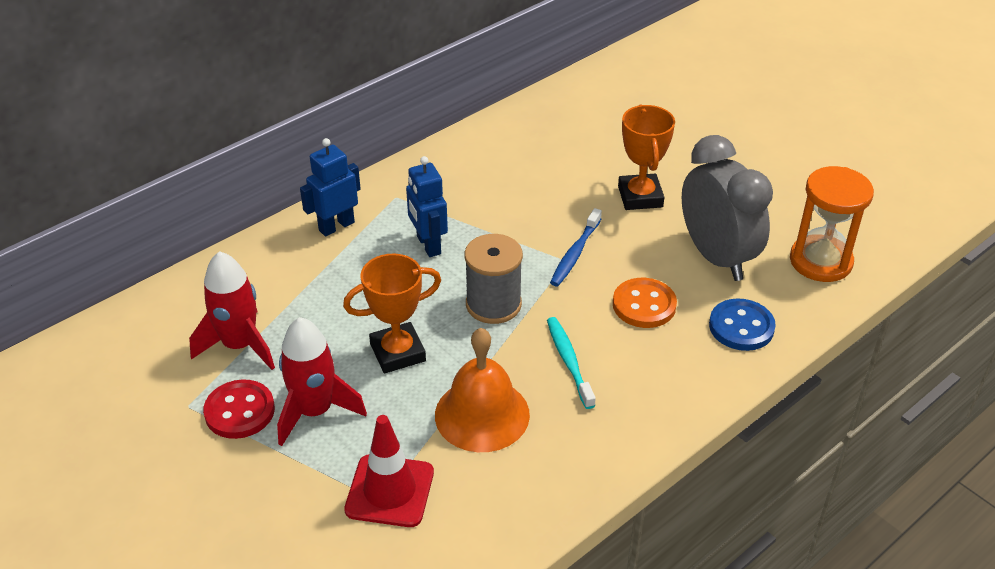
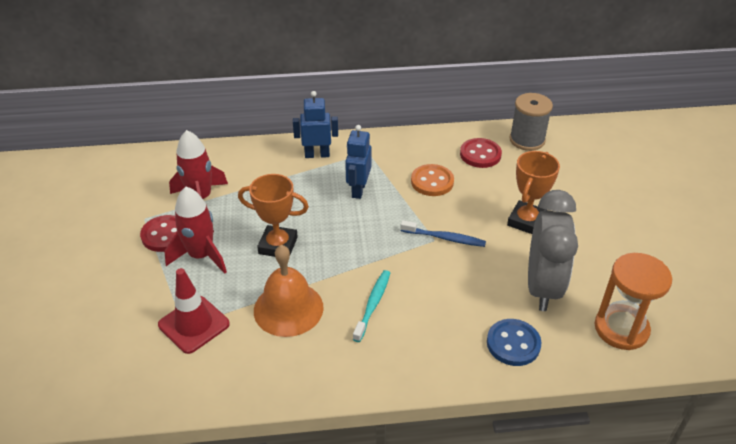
camera: 35 degrees right, 0 degrees up
(493, 304) = (361, 245): grey spool -> grey spool (527, 140)
(525, 145) = (480, 154): none -> red button
(575, 254) = (444, 238): blue toothbrush -> blue toothbrush turned 135 degrees counterclockwise
(644, 305) = (458, 294): orange button -> orange button (432, 182)

